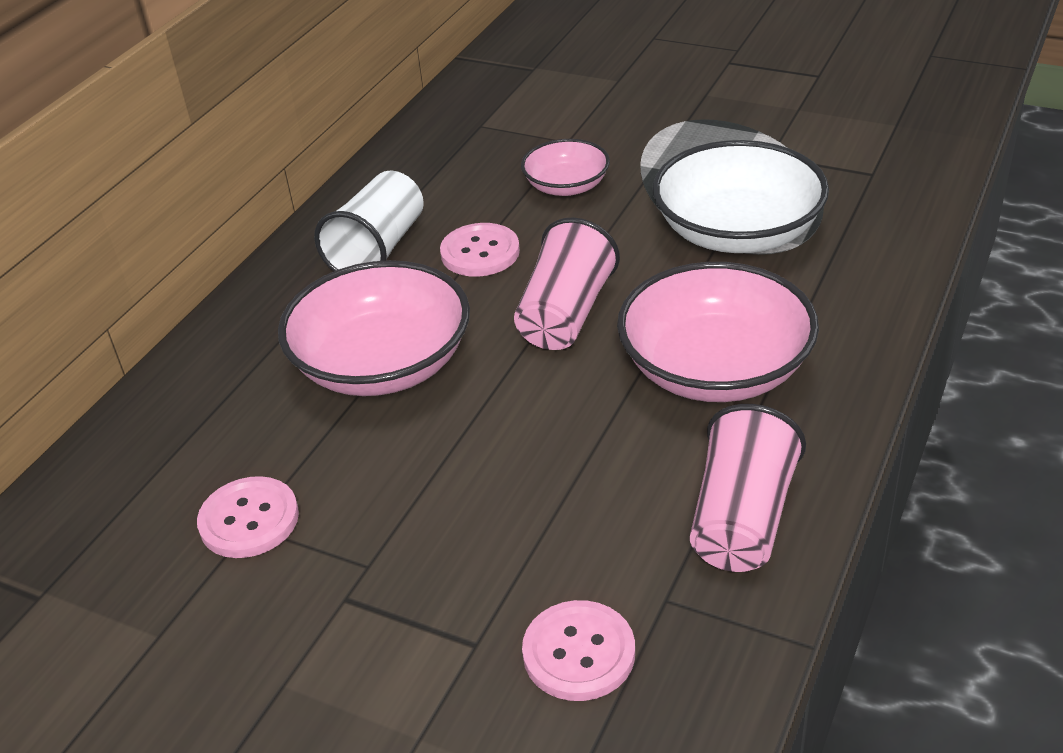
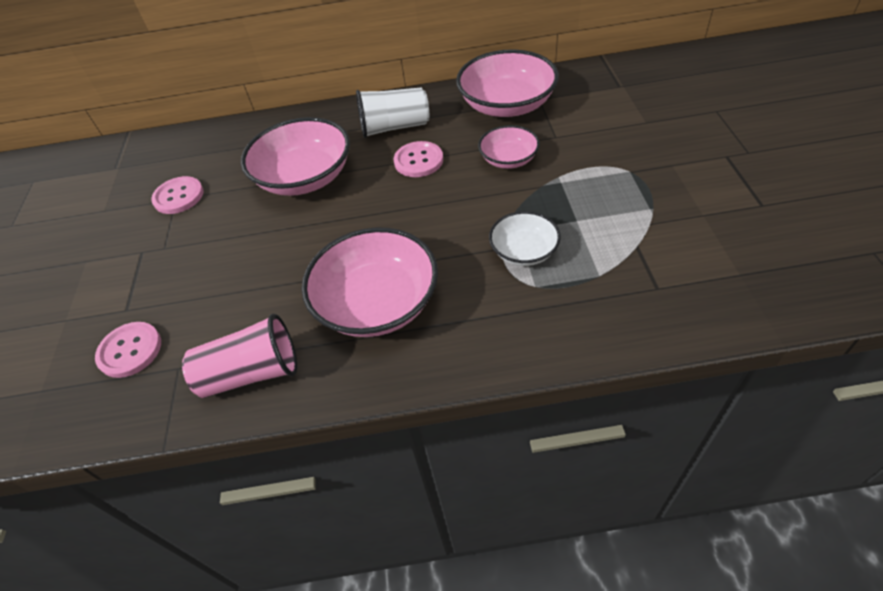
camera: 60 degrees right, 10 degrees up
(459, 150) = (507, 105): none -> pink bowl
(566, 314) = (386, 219): pink cup -> none
(737, 232) = (524, 251): white bowl -> white bowl, size x0.55

